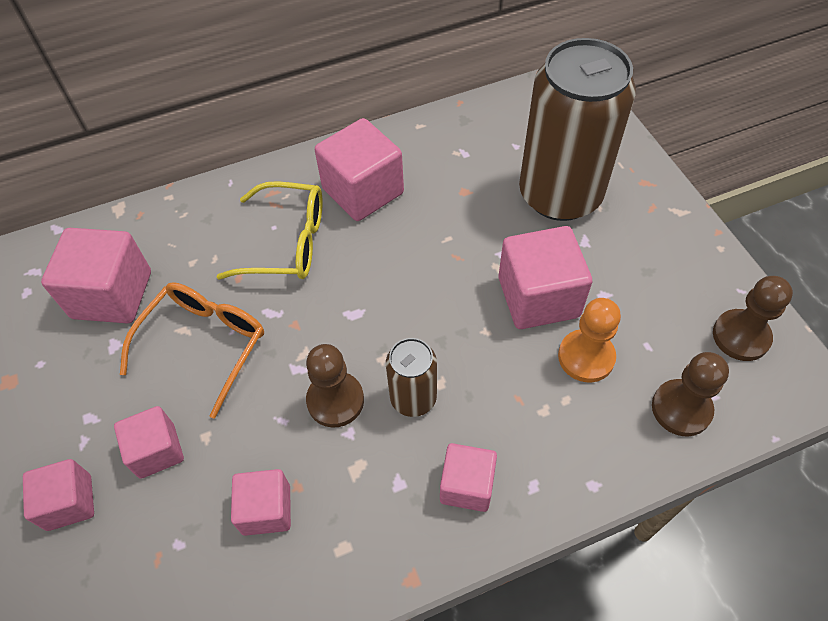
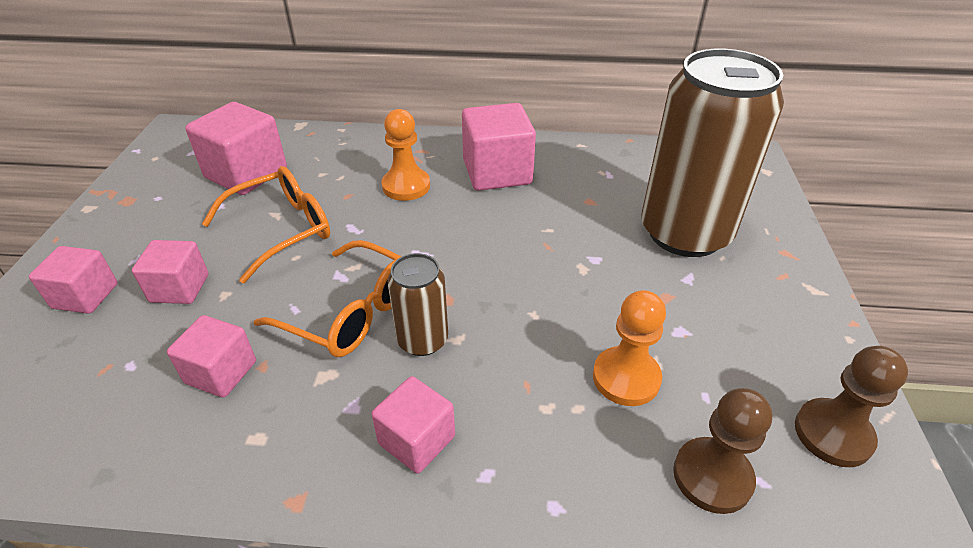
camera: 25 degrees right, 15 degrees down
(288, 243) = (406, 186): yellow glasses -> orange pawn
(335, 400) = (351, 312): brown pawn -> orange glasses
(538, 297) = (607, 306): pink cube -> none

